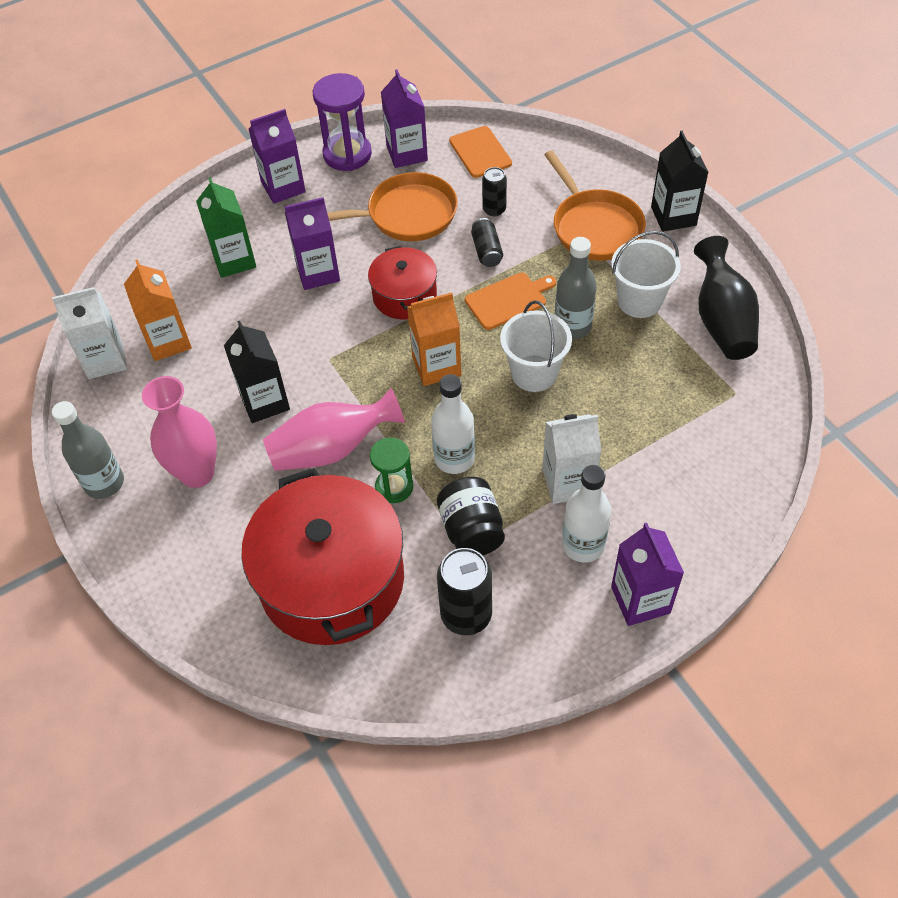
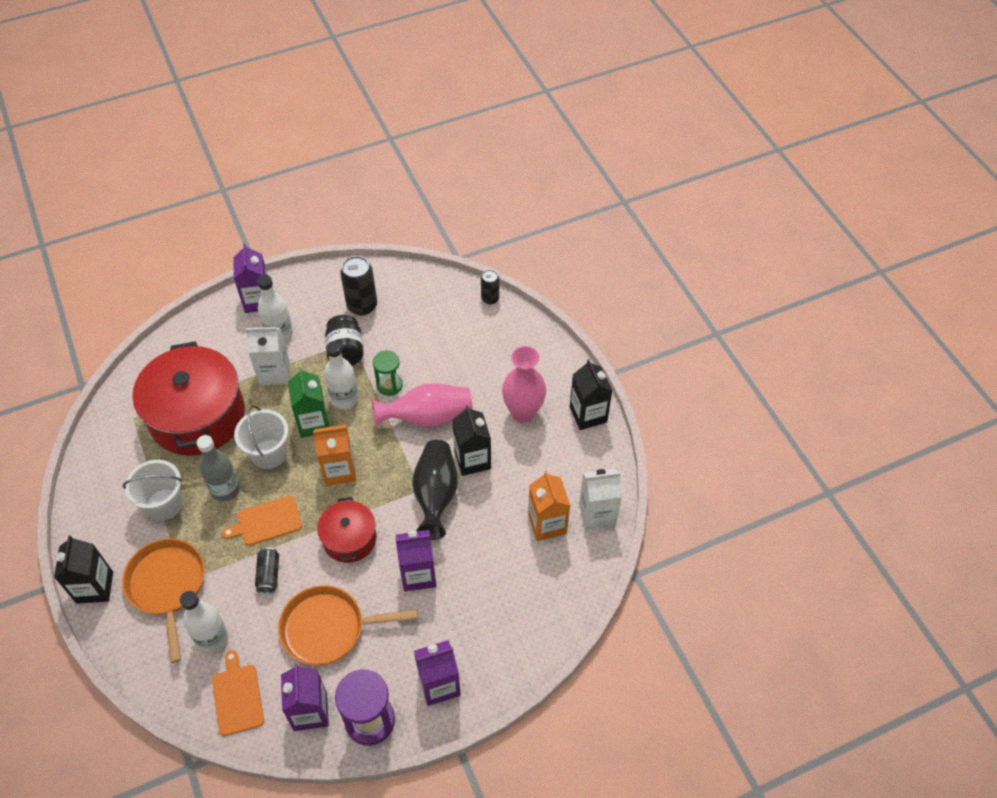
camera: 175 degrees left, 0 degrees up
(104, 483) = (588, 414): grey bottle -> black carton
(234, 260) = (490, 600): green carton -> green carton (313, 423)
(331, 580) = (439, 334): red pot -> red pot (197, 416)
(494, 209) = (247, 621): black can -> black can (490, 299)
(525, 192) = (212, 638): none -> white bottle
(721, 320) = (111, 477): black vase -> black vase (436, 495)

